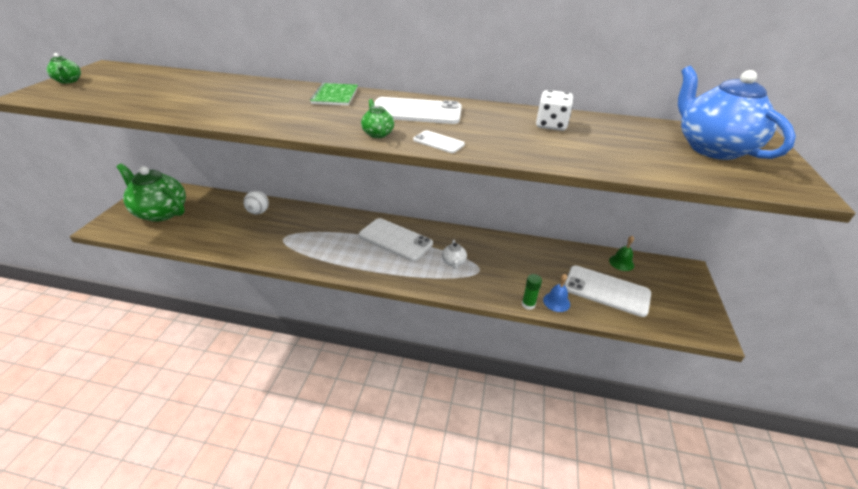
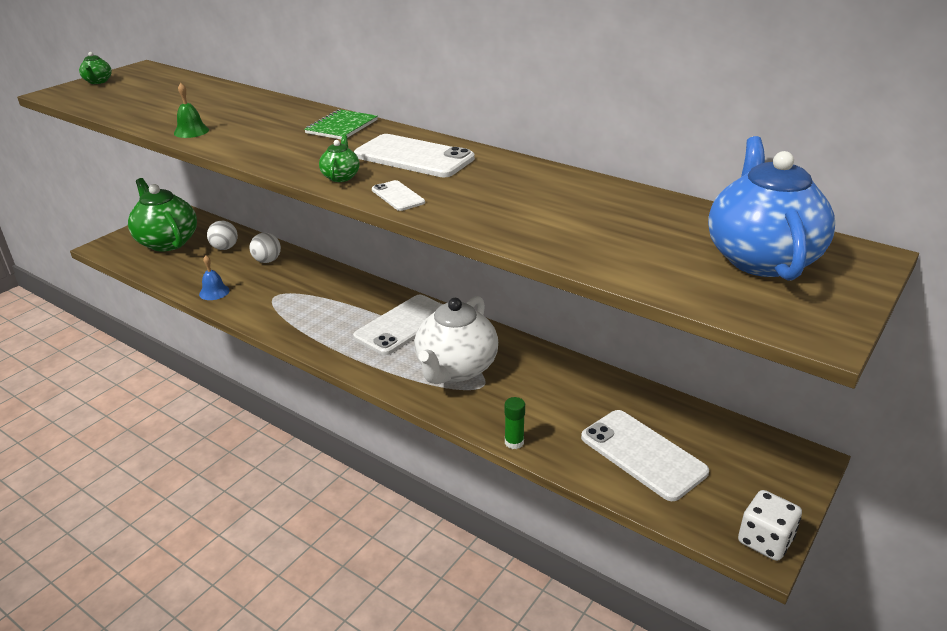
camera: 25 degrees right, 5 degrees down
(216, 208) = (225, 248): none -> white ball
(395, 239) = (403, 325): white phone -> white phone turned 75 degrees clockwise
(453, 262) = (456, 369): white teapot -> white teapot, size x2.36
(551, 125) = (565, 196): white dice -> white dice (765, 540)
(556, 302) = (556, 449): blue bell -> blue bell (214, 292)
(621, 263) = (701, 425): green bell -> green bell (191, 131)

